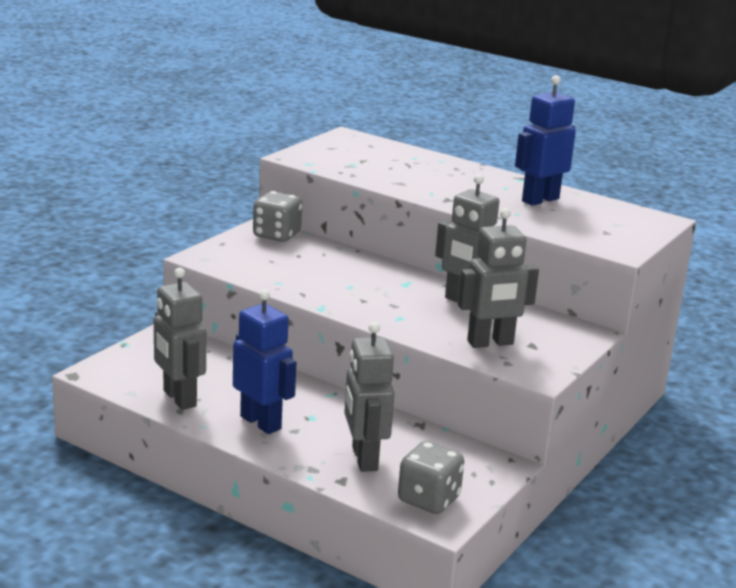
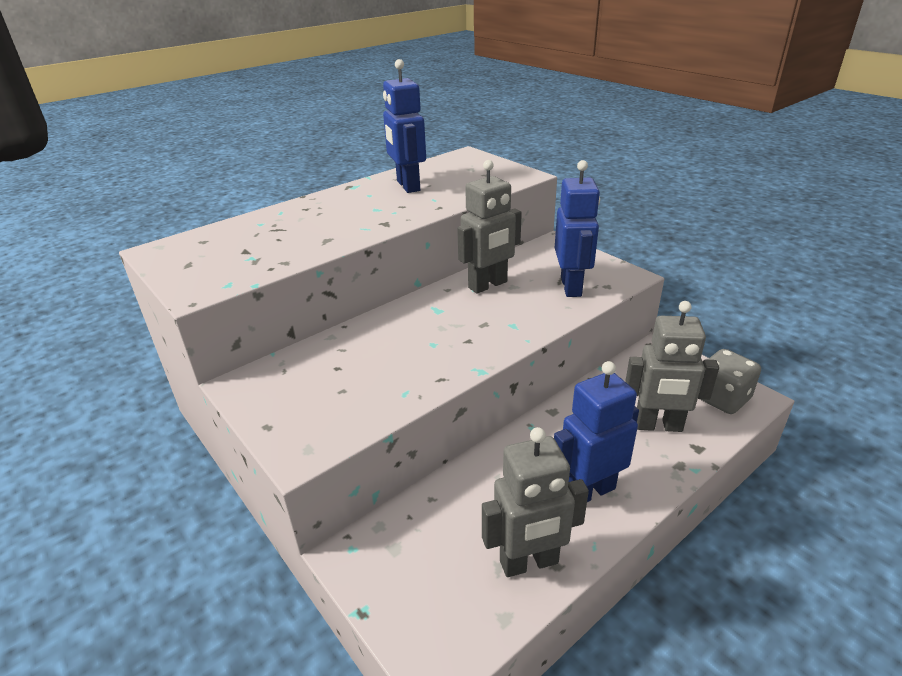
camera: 70 degrees left, 10 degrees up
(276, 235) = (272, 376): grey dice -> none
(490, 343) = (571, 287): grey robot -> blue robot

